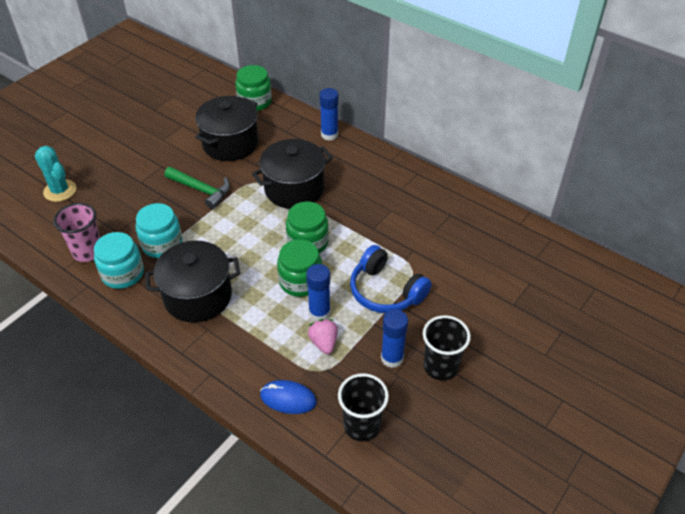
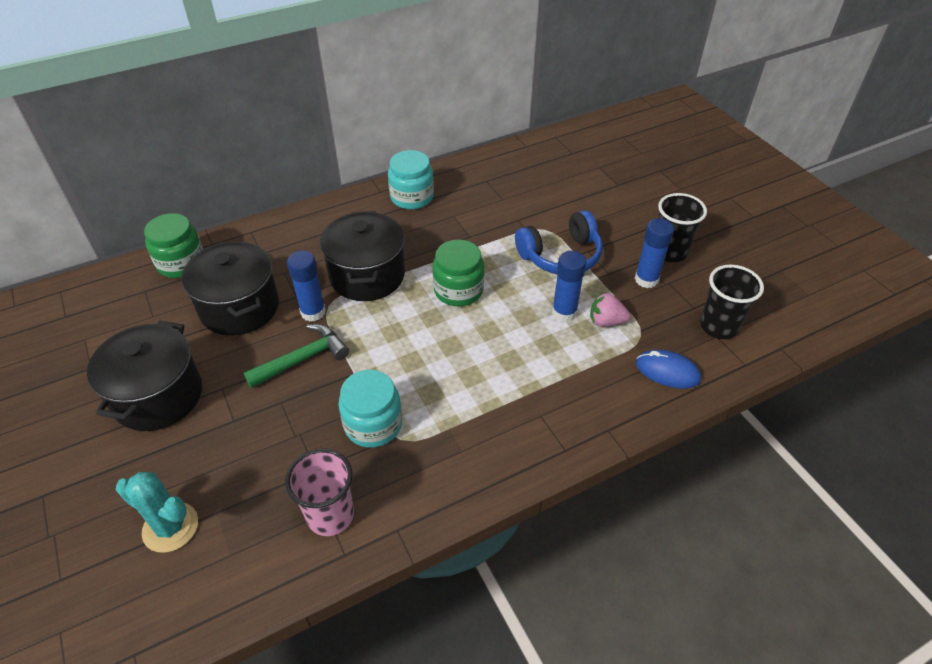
camera: 65 degrees left, 0 degrees up
(60, 191) = (170, 527): turquoise cactus -> turquoise cactus turned 45 degrees clockwise
(123, 274) = (399, 481): turquoise jar -> turquoise jar (412, 197)
(198, 296) = (484, 410): black pot -> black pot (158, 396)
(288, 398) = (667, 371): blue mouse -> blue mouse turned 75 degrees clockwise
(300, 281) = (512, 313): green jar -> none
(329, 135) = (301, 221): blue glue stick -> blue glue stick (313, 312)

